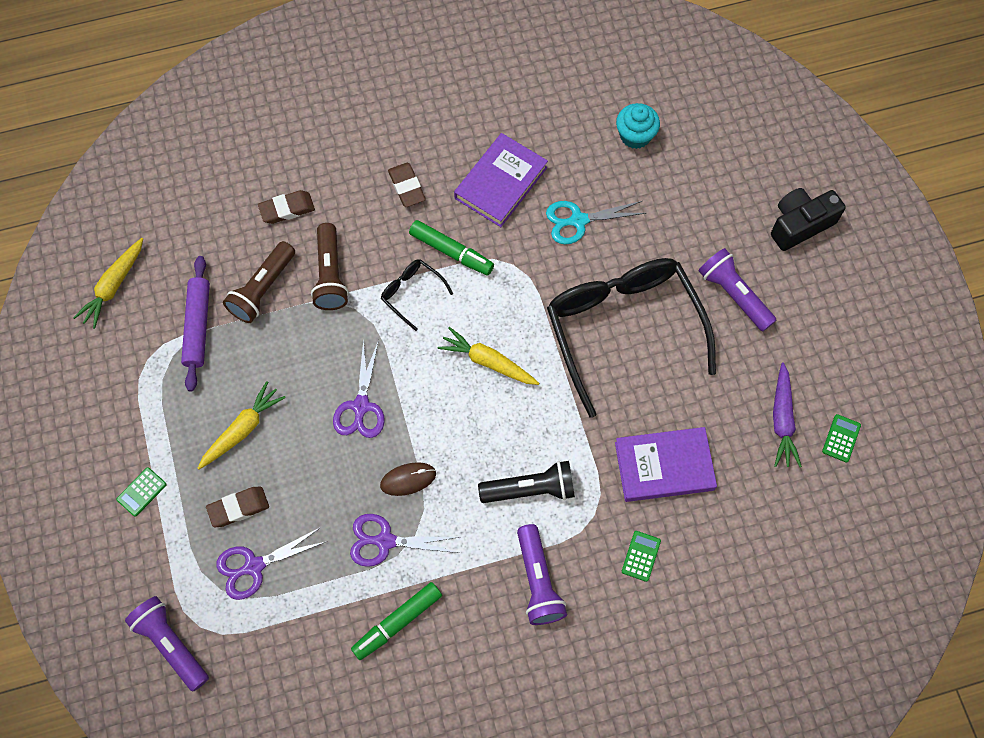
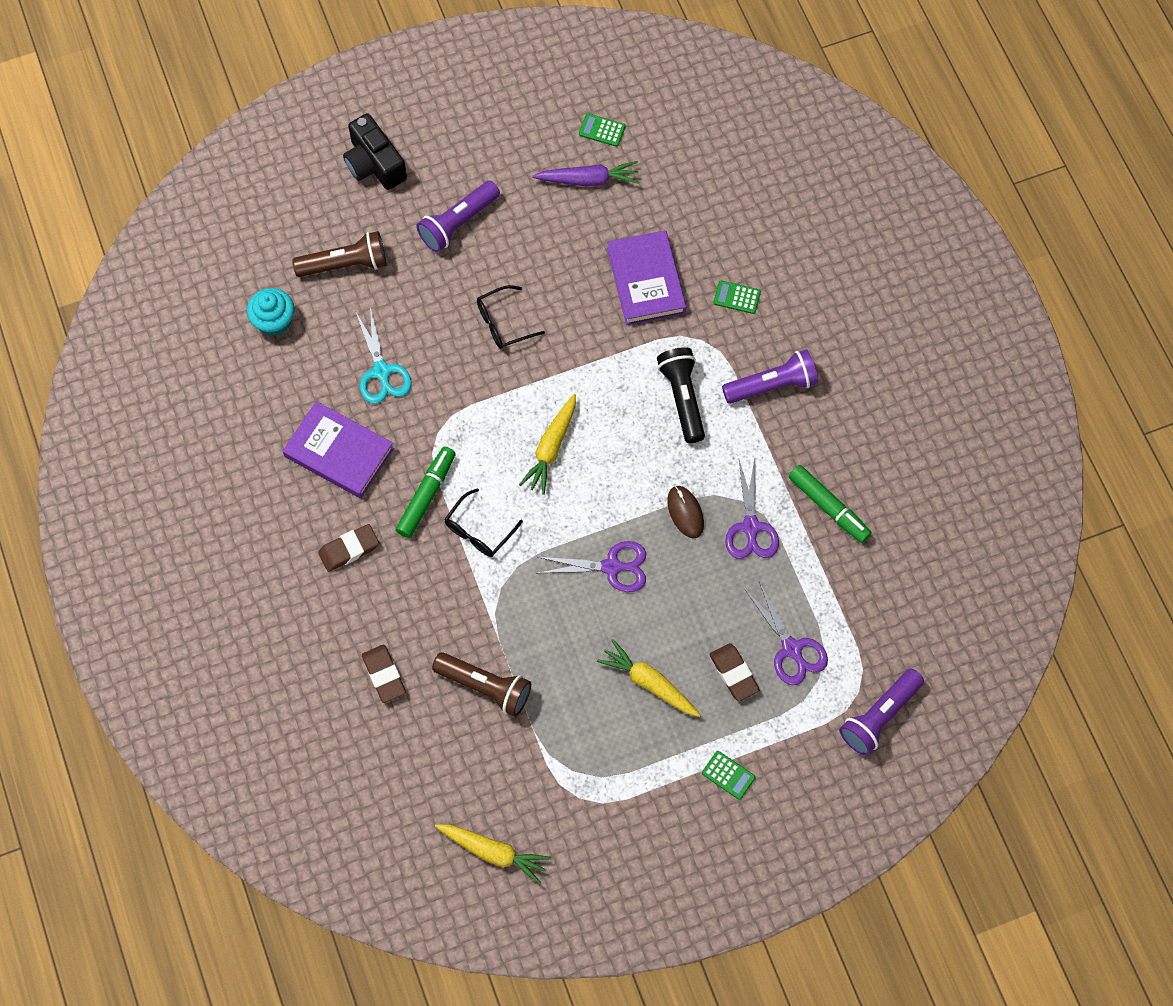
camera: 95 degrees left, 0 degrees up
(198, 326) = (535, 749): purple rolling pin -> none
(330, 275) = (463, 617): brown flashlight -> brown flashlight (345, 264)
(623, 328) = (503, 323): black glasses -> black glasses, size x0.41

